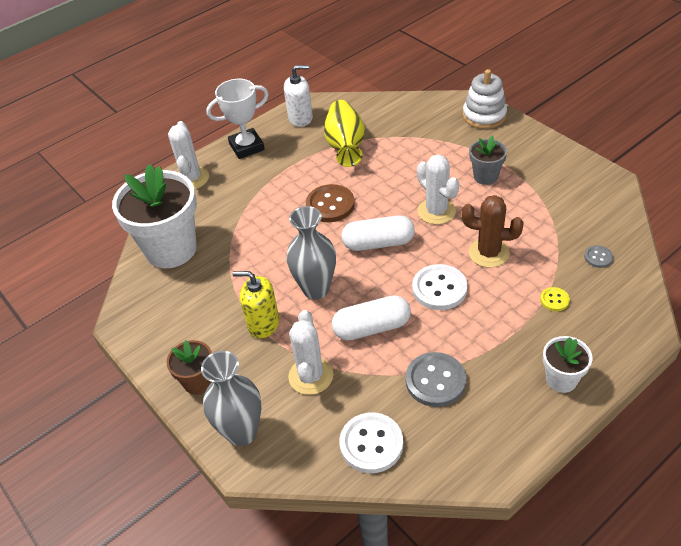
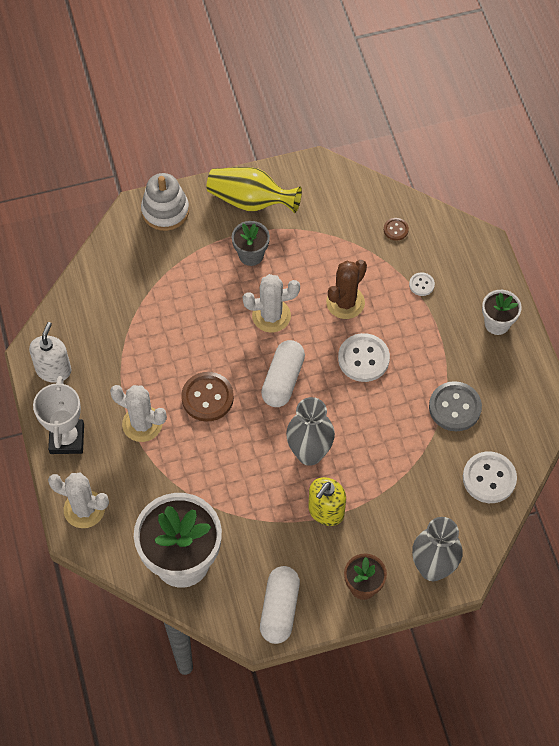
camera: 70 degrees left, 15 degrees up
(311, 376) = (403, 495): white cactus -> white cactus (142, 424)
(345, 145) = (128, 348): yellow vase -> yellow vase (250, 201)
(372, 328) = (377, 428): white capsule -> white capsule (280, 609)
(554, 300) = (421, 285): yellow button -> white button
(598, 257) = (396, 229): grey button -> brown button

